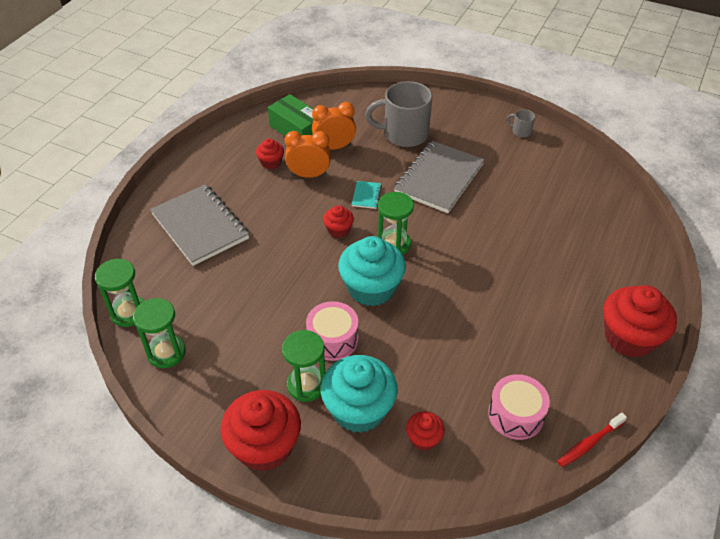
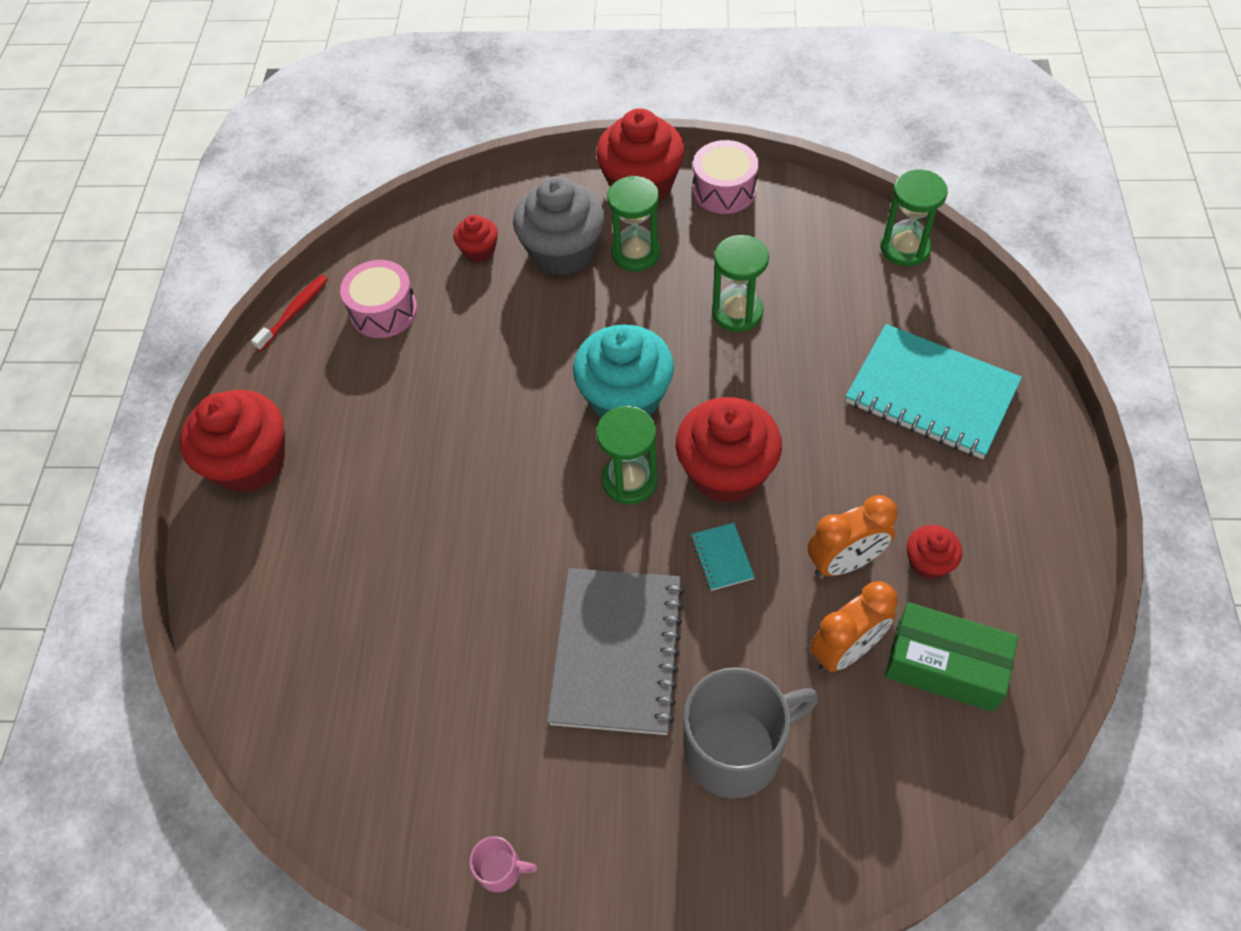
camera: 160 degrees right, 10 degrees up
(166, 352) = (818, 225): green hourglass -> green hourglass (737, 312)
(200, 226) = (931, 394): grey notebook -> turquoise notebook
(333, 339) = (636, 312): pink drum -> pink drum (724, 190)
(338, 230) = (726, 472): red cupcake -> red cupcake, size x2.02
(359, 409) = (563, 251): turquoise cupcake -> grey cupcake
(521, 131) = (501, 869): grey mug -> pink mug

